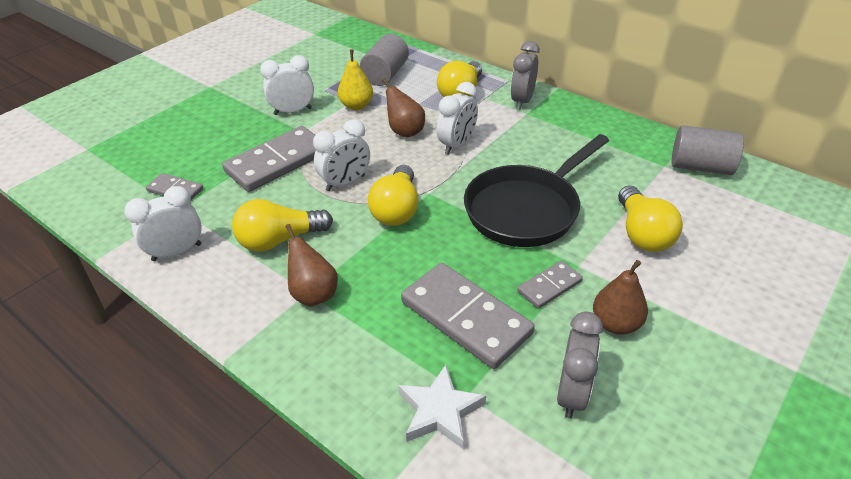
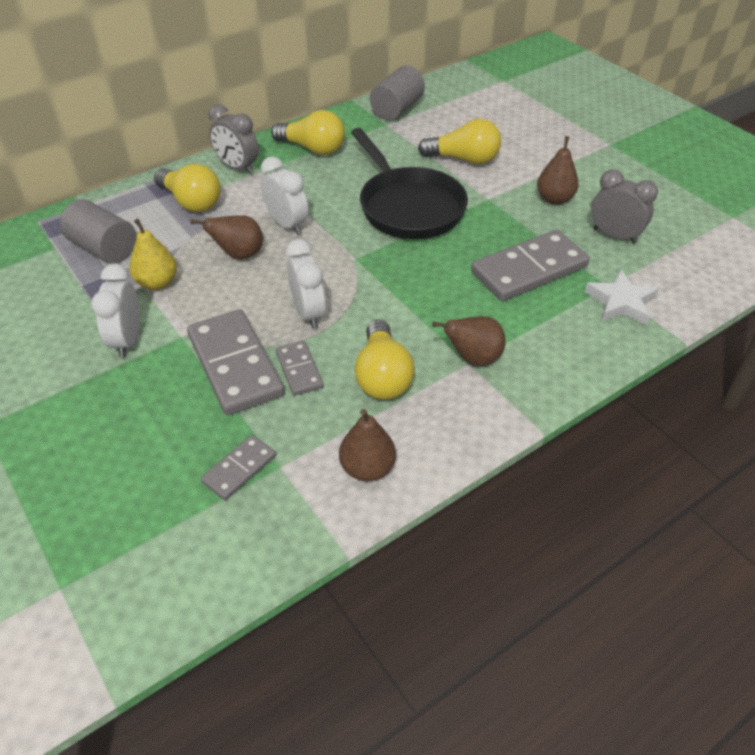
camera: 75 degrees left, 5 degrees up
(177, 252) = (367, 468): white clock -> brown pear
(397, 209) = (371, 283): yellow light bulb -> yellow light bulb (312, 148)
(549, 286) = (507, 218): grey domino -> grey domino (299, 370)

